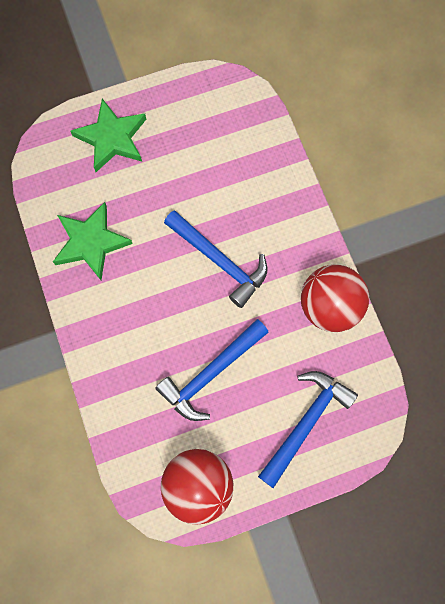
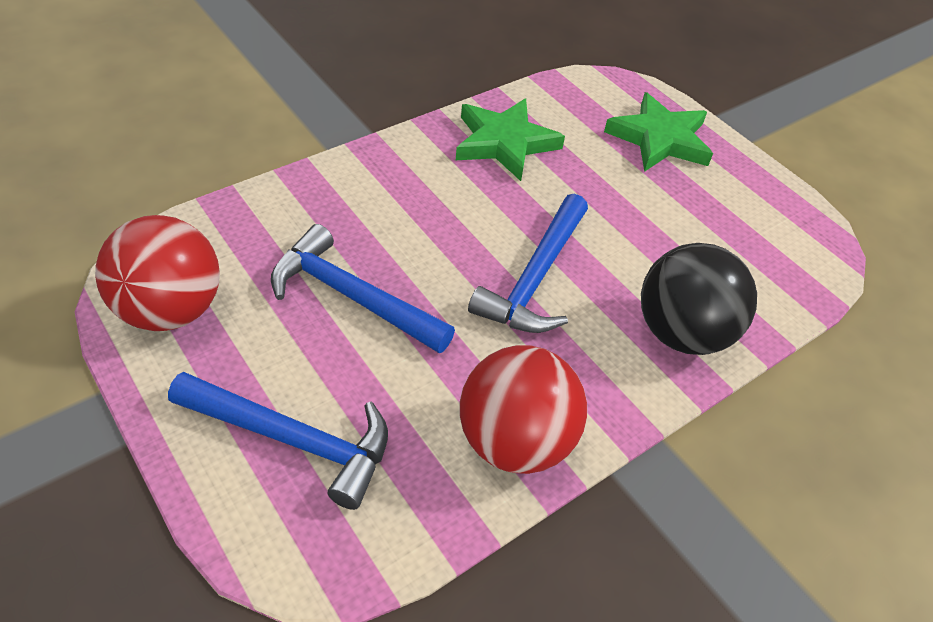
camera: 70 degrees right, 25 degrees down
(277, 193) = (682, 333): none -> black ball

